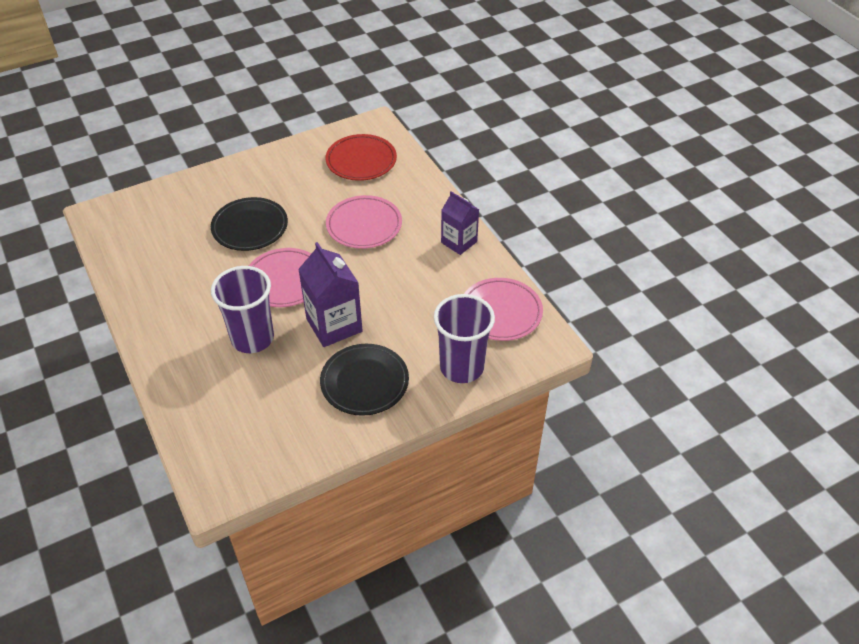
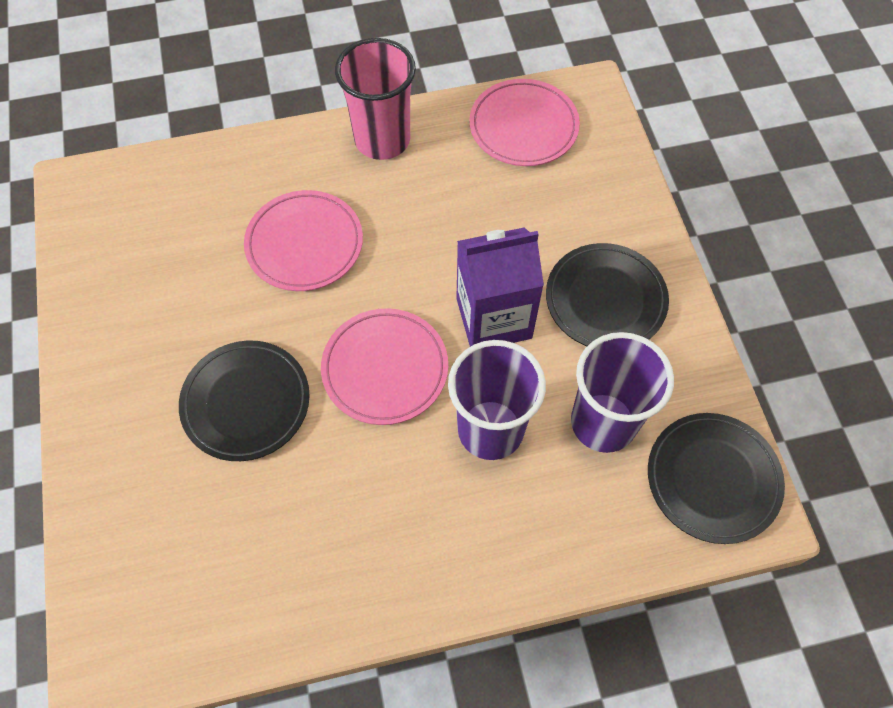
camera: 75 degrees left, 15 degrees up
(236, 462) = (712, 479): none -> black plate
(361, 161) = (156, 220): red plate -> none
(459, 242) = (382, 140): purple carton -> pink cup
(461, 367) = (604, 188): purple cup -> purple cup (603, 422)

